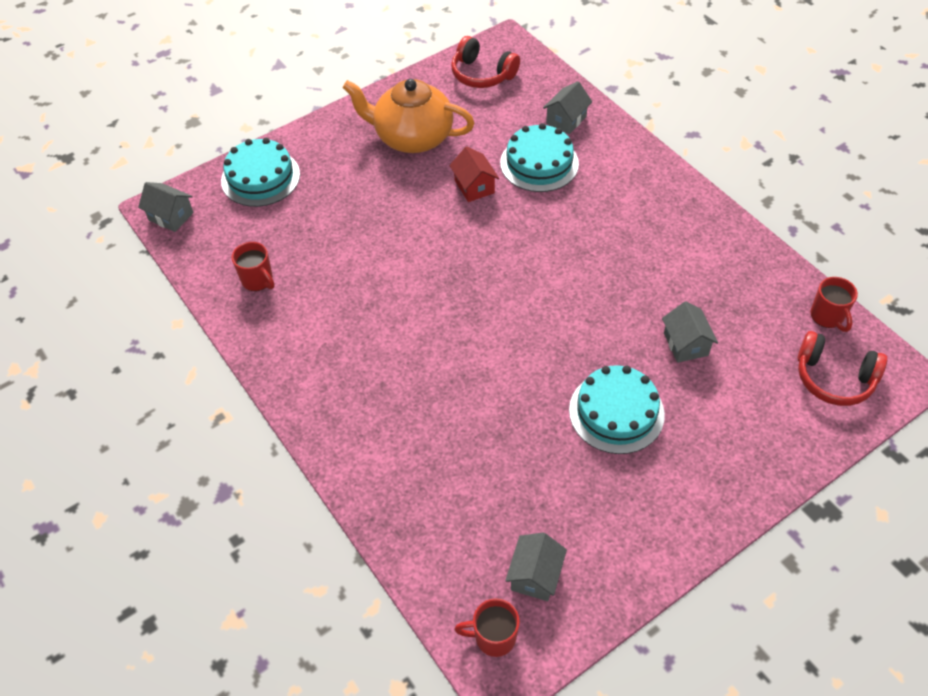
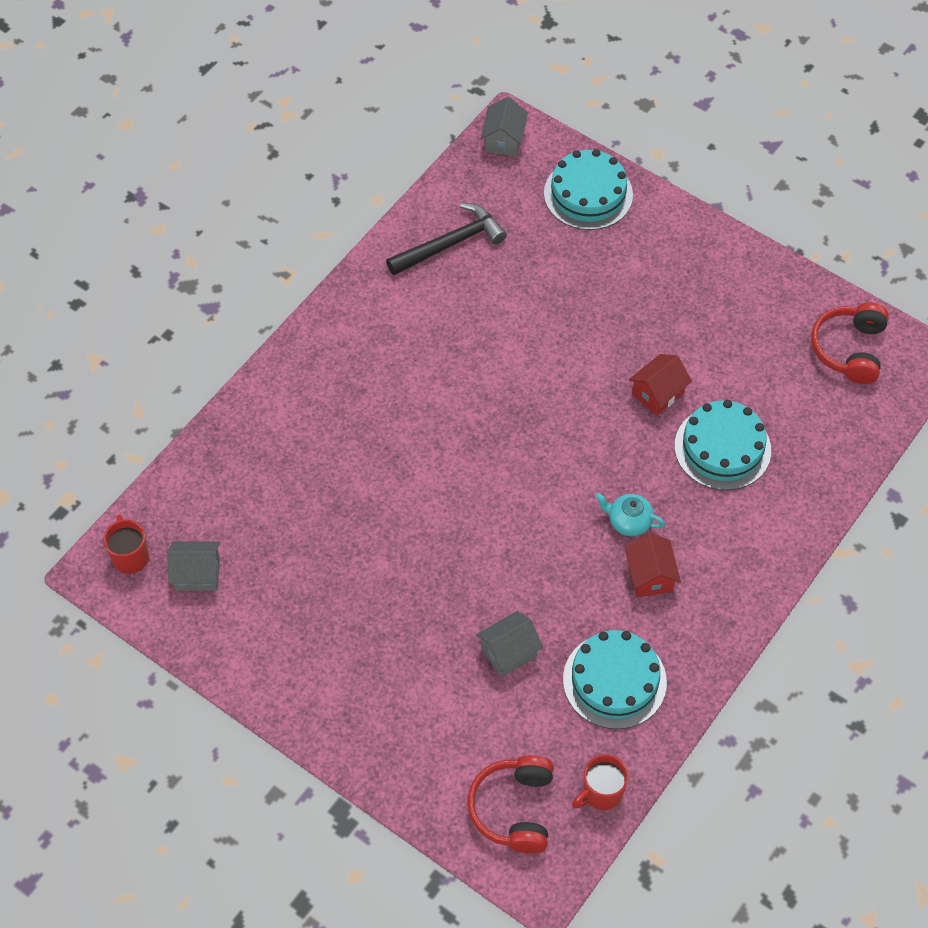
camera: 70 degrees right, 5 degrees up
(258, 280) = (450, 244): red mug -> black hammer
(412, 137) = (709, 311): orange teapot -> none
(566, 120) = (809, 458): grey house -> none
(585, 235) = (629, 521): none -> turquoise teapot
(616, 412) = (398, 603): turquoise cake -> turquoise cake (614, 680)
(639, 235) = (650, 576): none -> red house

